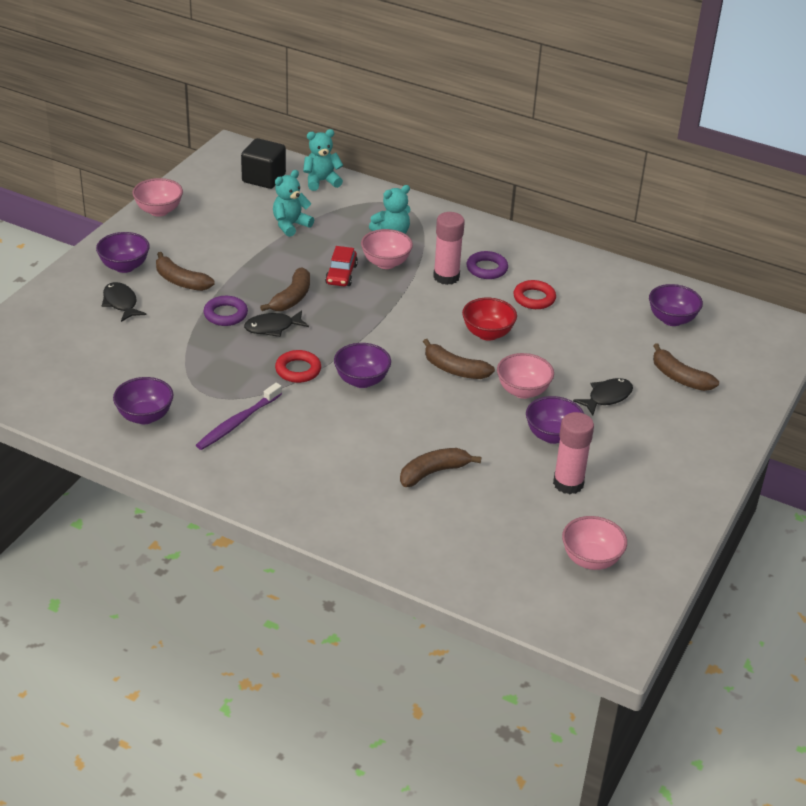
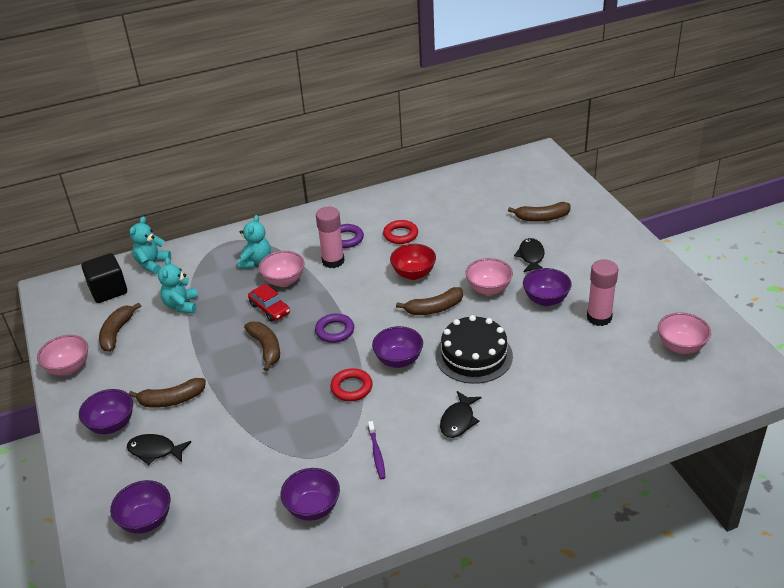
camera: 45 degrees left, 0 degrees up
(225, 314) = (242, 394): purple ring -> purple ring (335, 331)
(237, 422) = (376, 453): purple toothbrush -> purple toothbrush, size x0.65
(272, 327) = (288, 376): black fish -> black fish (458, 420)
(419, 424) = (474, 356): none -> black cake
(433, 472) = (531, 375): brown banana -> brown banana (117, 333)
(672, 319) = (484, 192): purple bowl -> purple bowl (146, 520)

